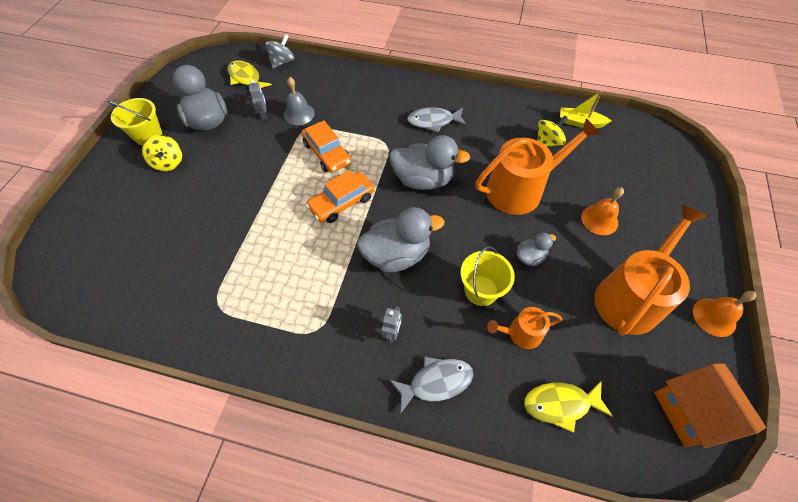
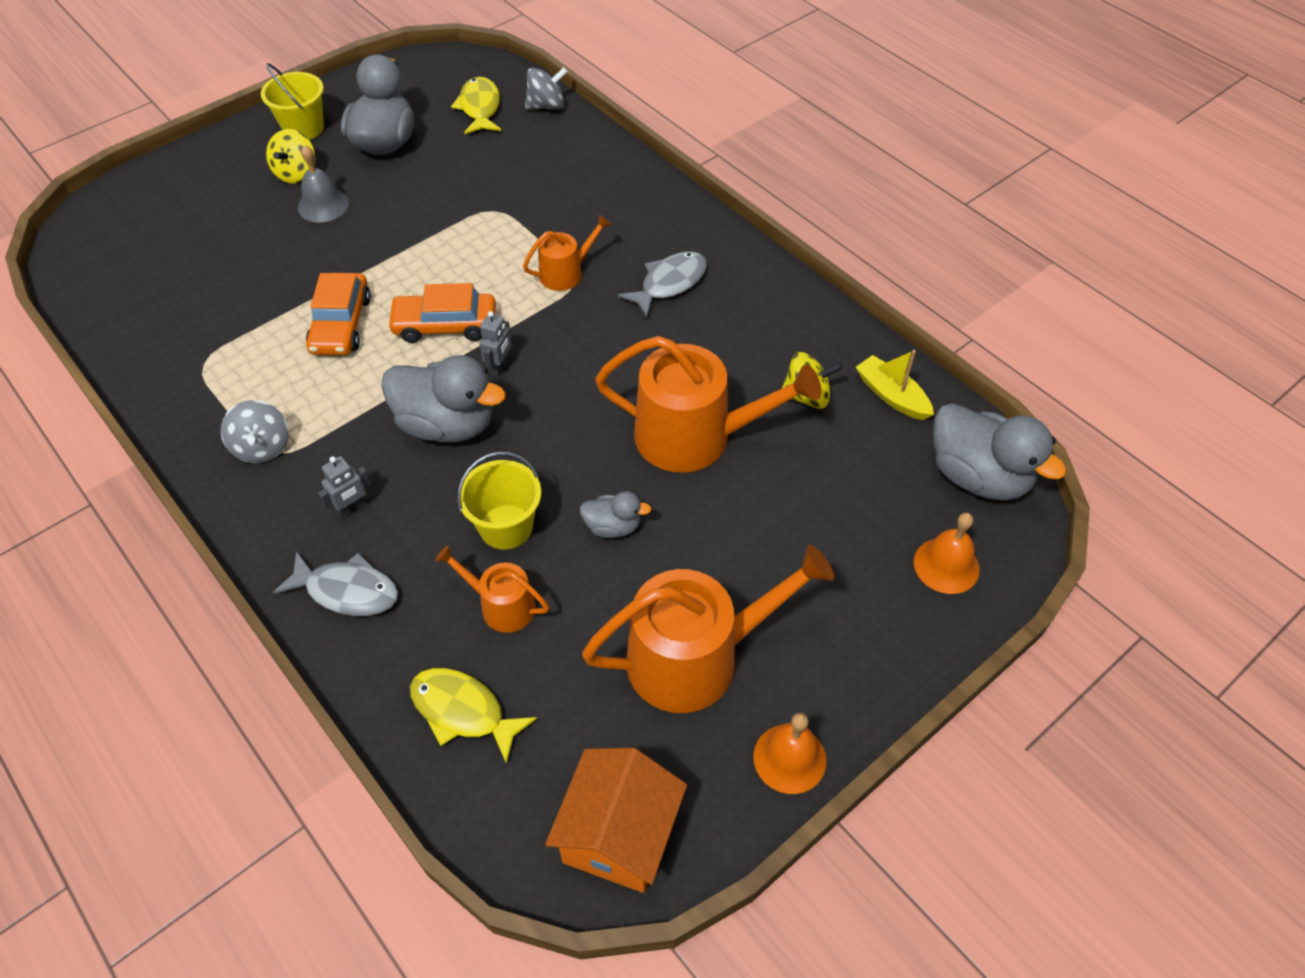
camera: 35 degrees right, 5 degrees down
(263, 115) = (457, 166): grey robot -> grey robot (500, 366)
(299, 114) = (501, 186): grey bell -> grey bell (323, 205)
(304, 332) = (262, 447): none -> grey spinning top
(327, 153) = (487, 254): orange car -> orange car (341, 324)
(378, 142) = (566, 273): none -> orange watering can
(423, 180) = (575, 352): grey duck -> grey duck (978, 476)
(433, 121) = (669, 283): grey fish -> grey fish turned 105 degrees clockwise
(599, 220) = (766, 539): orange bell -> orange bell (946, 565)

